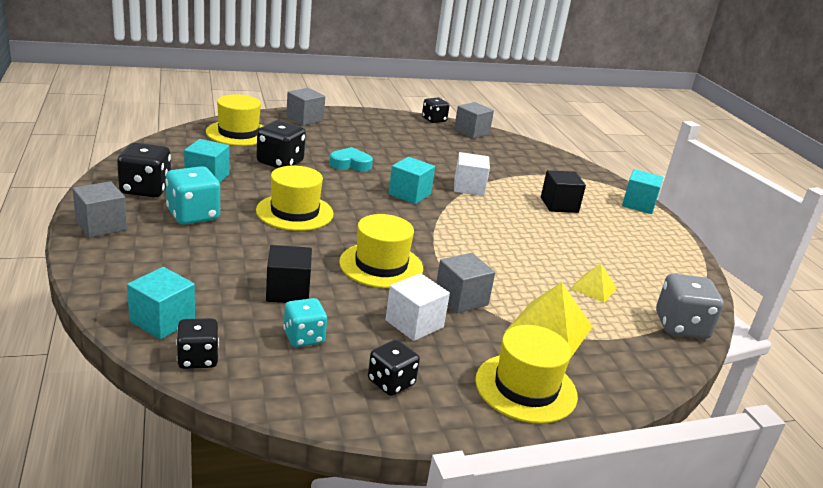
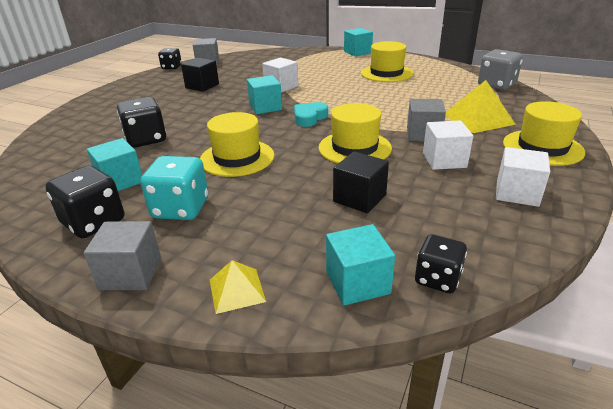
camera: 45 degrees left, 5 degrees up
(238, 133) = (63, 142): yellow hat -> yellow hat (386, 73)
(304, 119) = (89, 108): grey cube -> none
(304, 337) = (434, 211): turquoise dice -> none
(350, 164) = (191, 113): turquoise heart -> turquoise heart (309, 118)
(391, 382) = (517, 193): black dice -> white cube
(559, 205) = (335, 70): black cube -> black cube (202, 86)
(593, 288) = (440, 92): yellow pyramid -> yellow pyramid (237, 290)

